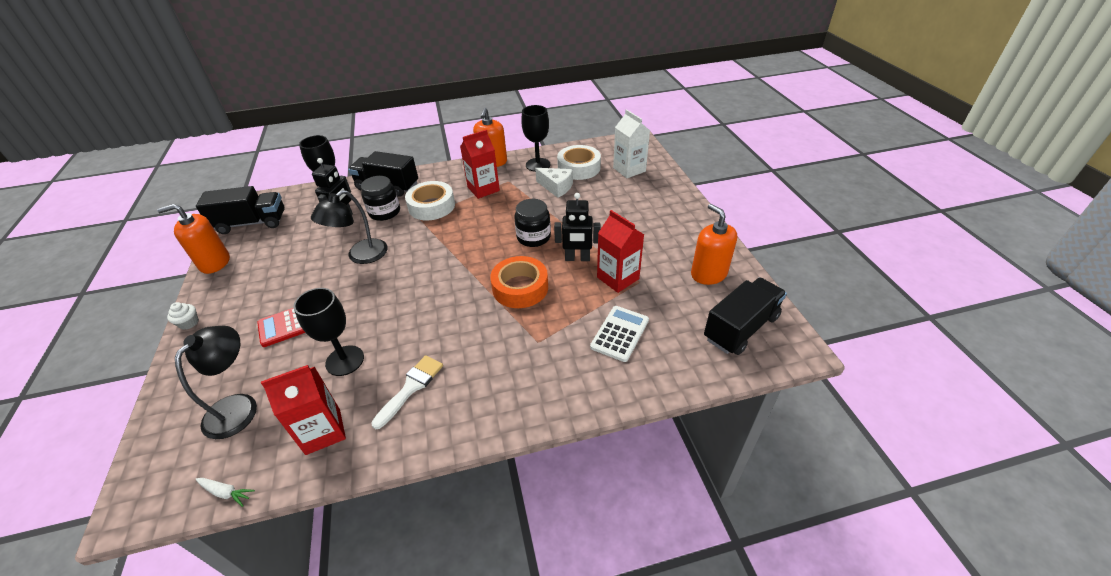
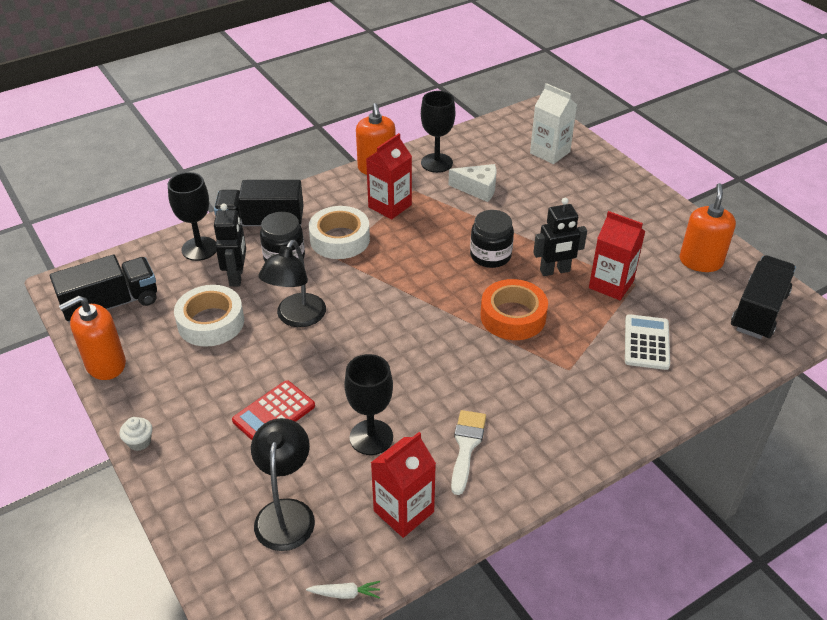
camera: 20 degrees left, 0 degrees up
(579, 168) = (489, 159): white tape -> white tape (211, 322)
(708, 274) = (700, 261): orange soap dispenser -> orange soap dispenser turned 60 degrees clockwise

